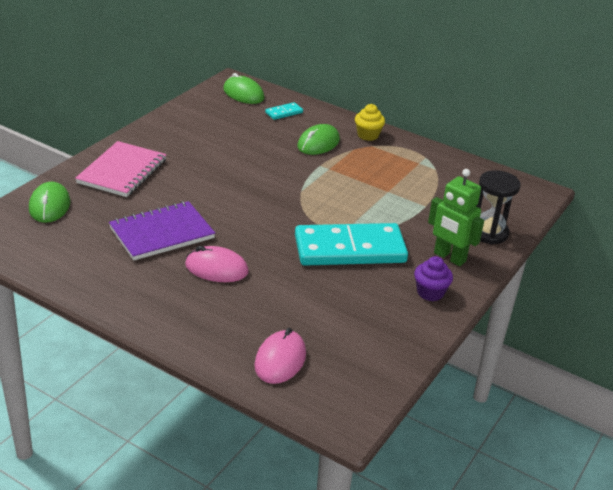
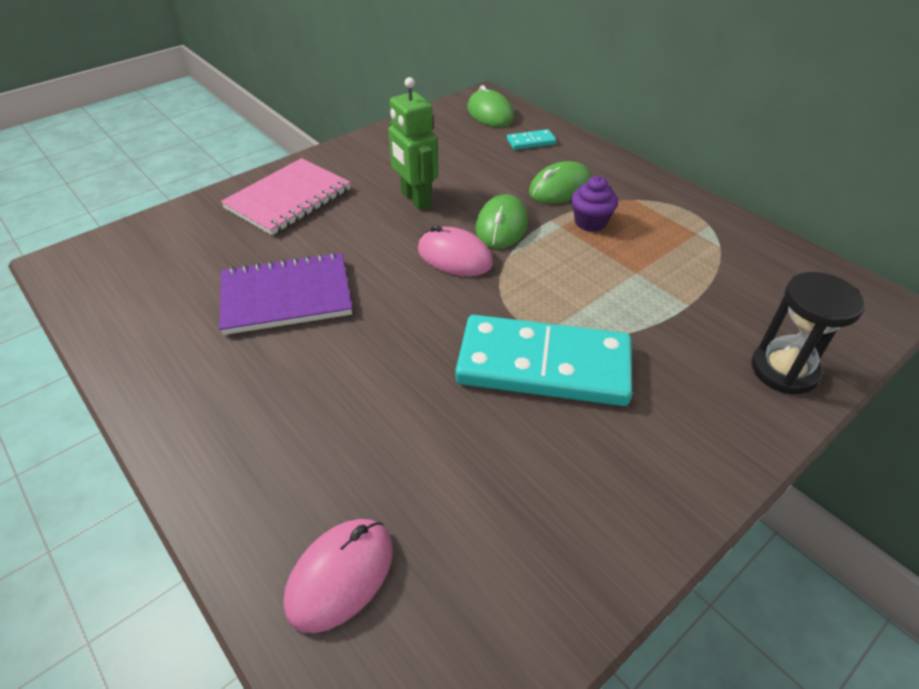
camera: 20 degrees right, 10 degrees up
(49, 206) = (173, 235): green mouse -> green mouse (501, 226)
(216, 268) = (329, 367): pink mouse -> pink mouse (454, 256)
(368, 135) = (633, 184): yellow cupcake -> none
(430, 293) = (652, 477): purple cupcake -> purple cupcake (590, 222)
(449, 257) = (704, 408): green robot -> green robot (415, 199)

